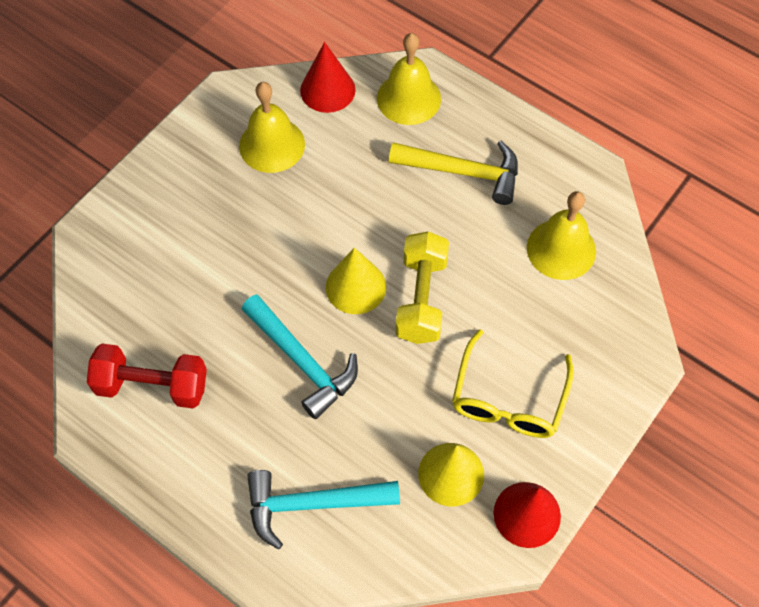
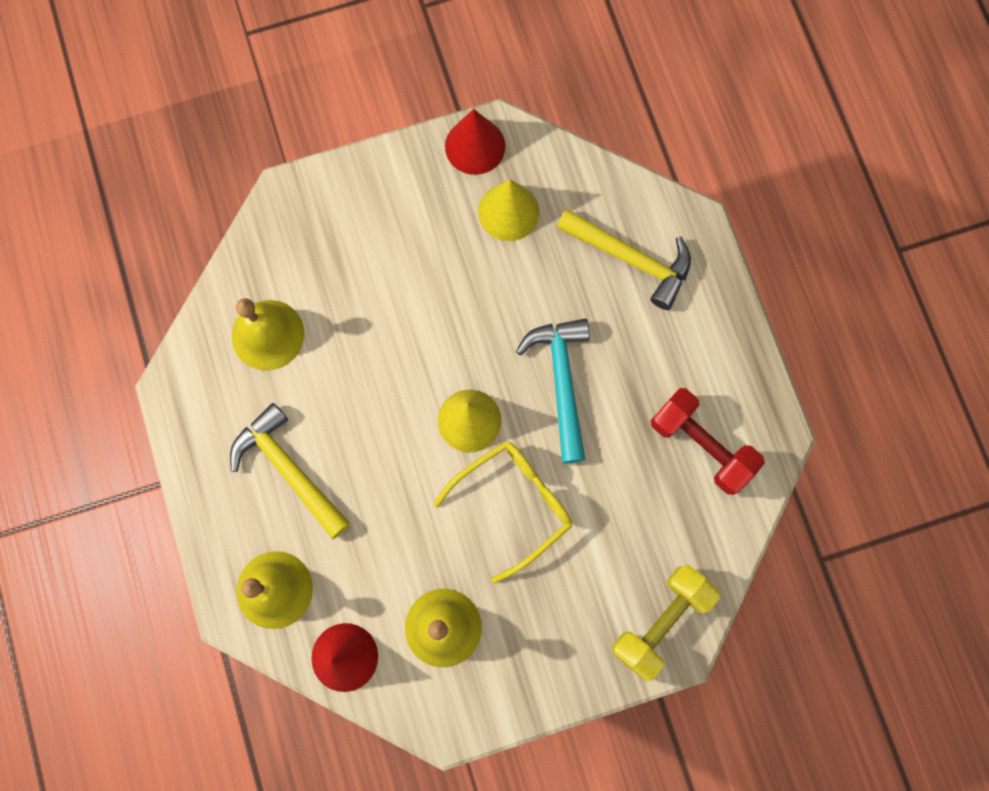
camera: 145 degrees left, 15 degrees up
(313, 504) = (630, 259): turquoise hammer -> yellow hammer
(421, 298) = (422, 371): yellow dumbbell -> yellow dumbbell (661, 621)
(509, 398) = (417, 239): yellow glasses -> yellow glasses (513, 505)

